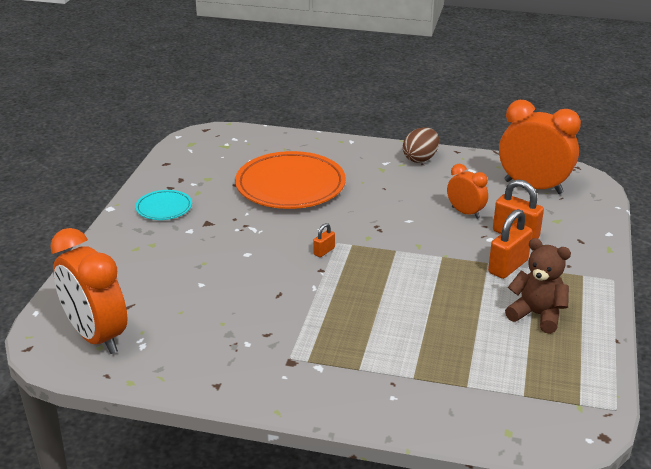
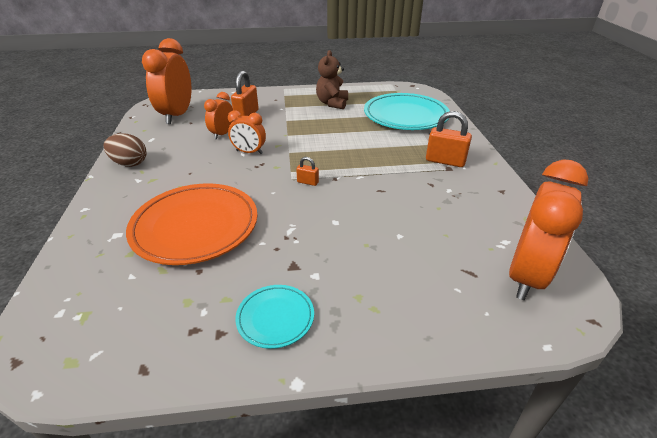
camera: 110 degrees left, 5 degrees up
(410, 225) = (249, 152): none -> orange clock
(462, 378) = (405, 116): none -> turquoise plate
(508, 266) = (287, 114): orange padlock -> orange padlock (445, 161)

